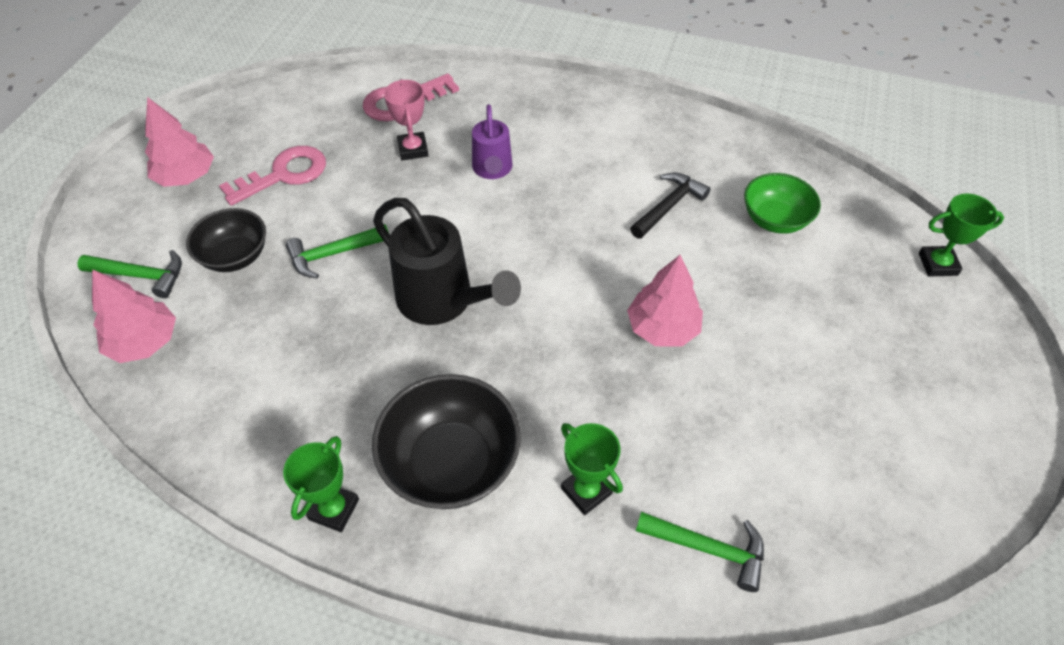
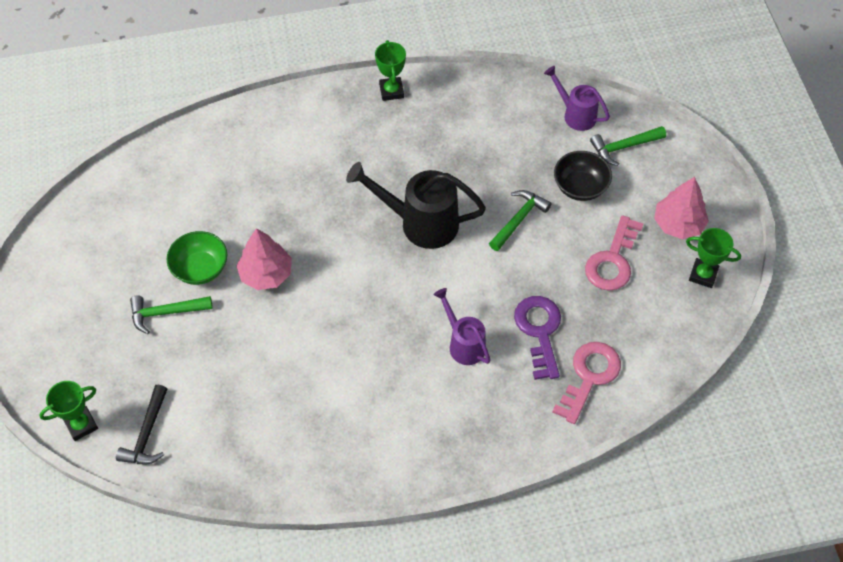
camera: 150 degrees right, 5 degrees up
(144, 342) = (575, 114): pink tree -> purple watering can
(413, 149) = (539, 331): pink trophy -> purple key
(451, 462) = (347, 138): black bowl -> none
(586, 491) = (264, 158): green trophy -> green trophy (703, 275)
(668, 206) = (307, 378): black hammer -> black hammer (147, 434)
(708, 549) = (186, 161): green hammer -> green hammer (166, 312)
(774, 219) = (219, 406): green bowl -> green bowl (200, 268)

